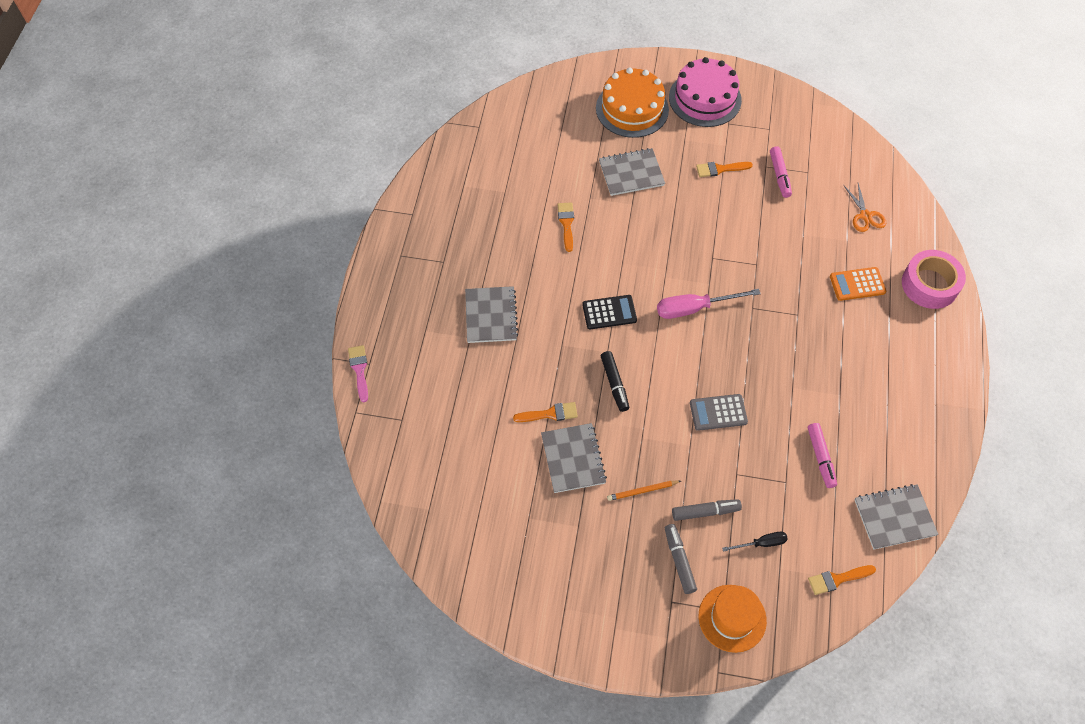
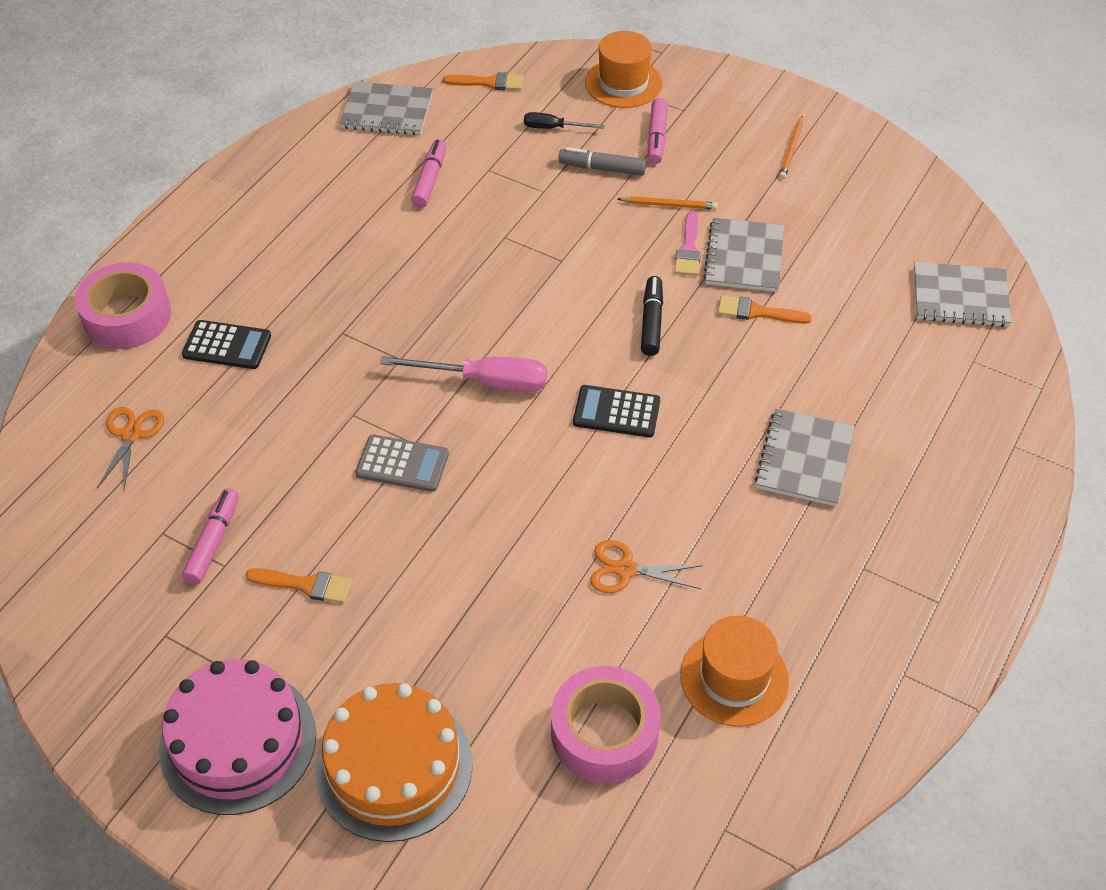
camera: 160 degrees left, 10 degrees down
(359, 370) = (1030, 441): pink brush -> pink brush (688, 249)
(494, 188) = (734, 678): none -> orange hat
(546, 148) = (604, 733): none -> pink tape
(566, 224) = (625, 569): orange brush -> orange scissors
(571, 583) = (791, 150): none -> orange pencil
(631, 173) = (467, 627): grey notebook -> grey notebook (960, 297)
(679, 560) = (656, 137): grey marker -> pink marker
(718, 412) = (528, 254): grey calculator -> grey calculator (402, 464)
(857, 284) = (227, 345): orange calculator -> black calculator

